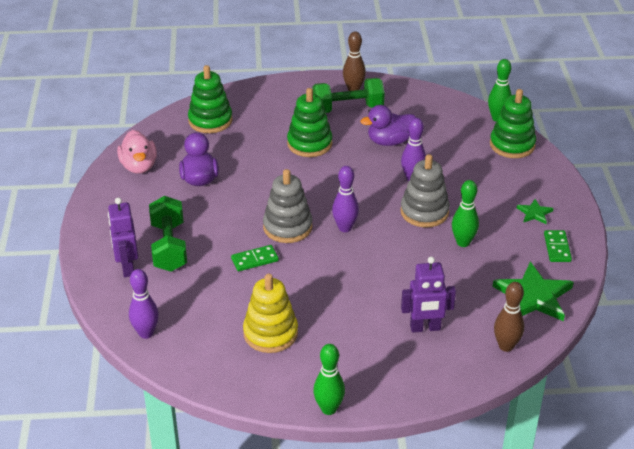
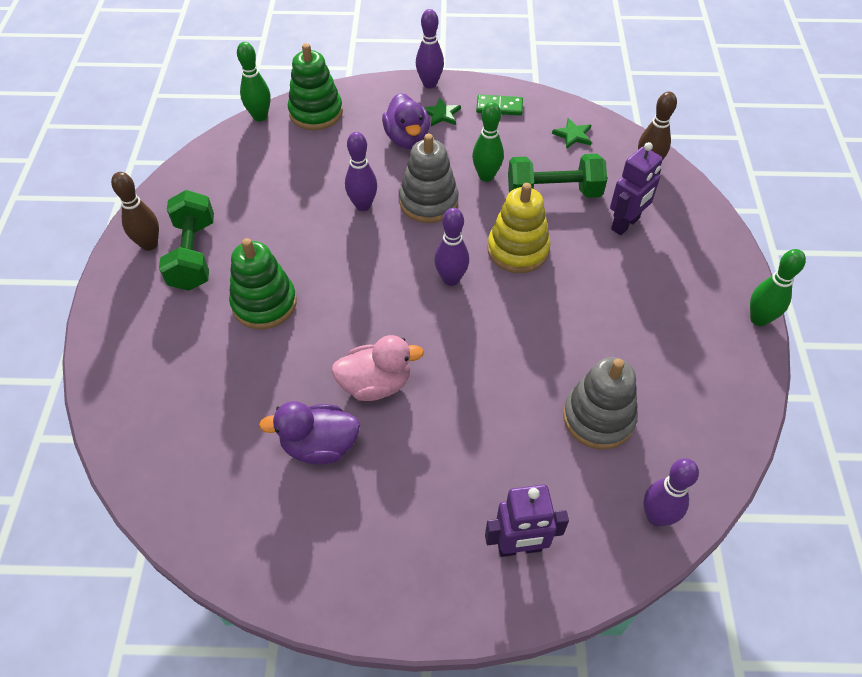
camera: 85 degrees left, 15 degrees up
(139, 166) = (268, 537): pink duck -> pink duck (375, 384)
(169, 247) = (475, 488): green dumbbell -> green dumbbell (553, 193)
(210, 120) = (169, 428): green stacking toy -> none
(255, 260) = (508, 380): green domino -> none
(270, 333) = (645, 368): yellow stacking toy -> yellow stacking toy (518, 250)
(287, 227) = (443, 339): grey stacking toy -> grey stacking toy (598, 418)
(389, 141) = (281, 219): purple duck -> purple duck (407, 139)
(425, 328) = (625, 224): purple robot -> purple robot turned 45 degrees clockwise
(534, 296) = (573, 135): green star -> green star, size x0.49
(573, 204) = (429, 84): none -> purple bowling pin

